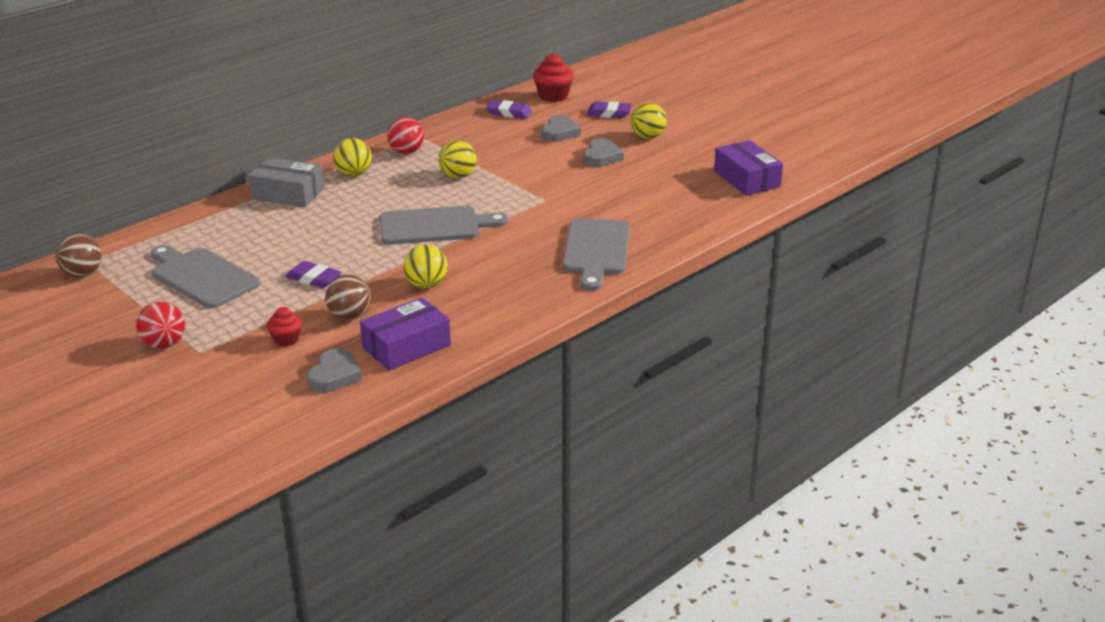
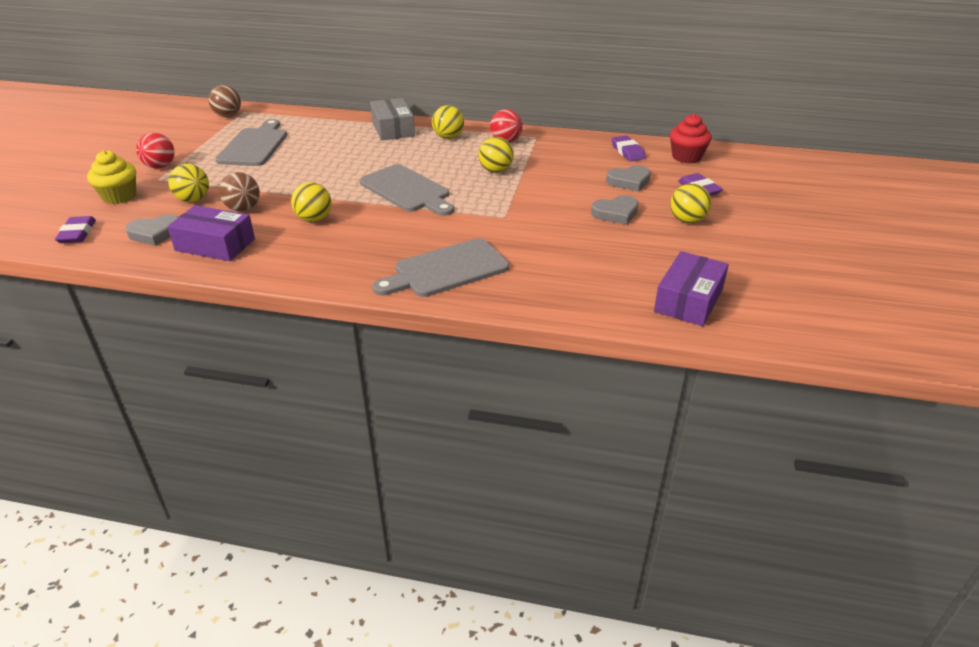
camera: 55 degrees right, 5 degrees up
(208, 383) = (119, 196): none -> yellow cupcake
(286, 339) = (193, 200): red cupcake -> yellow ball
(313, 278) = (285, 178): purple eraser -> purple eraser (77, 233)

